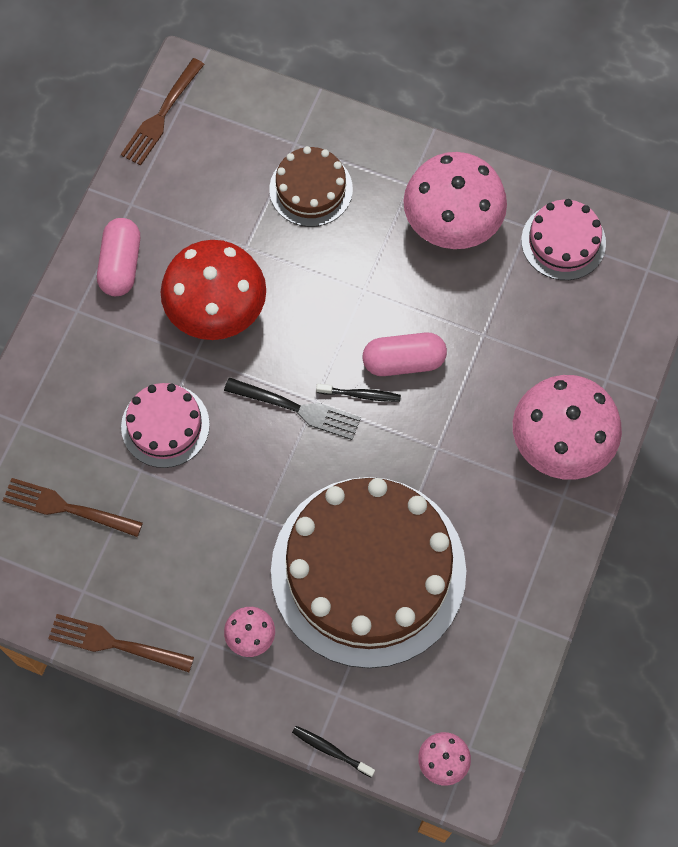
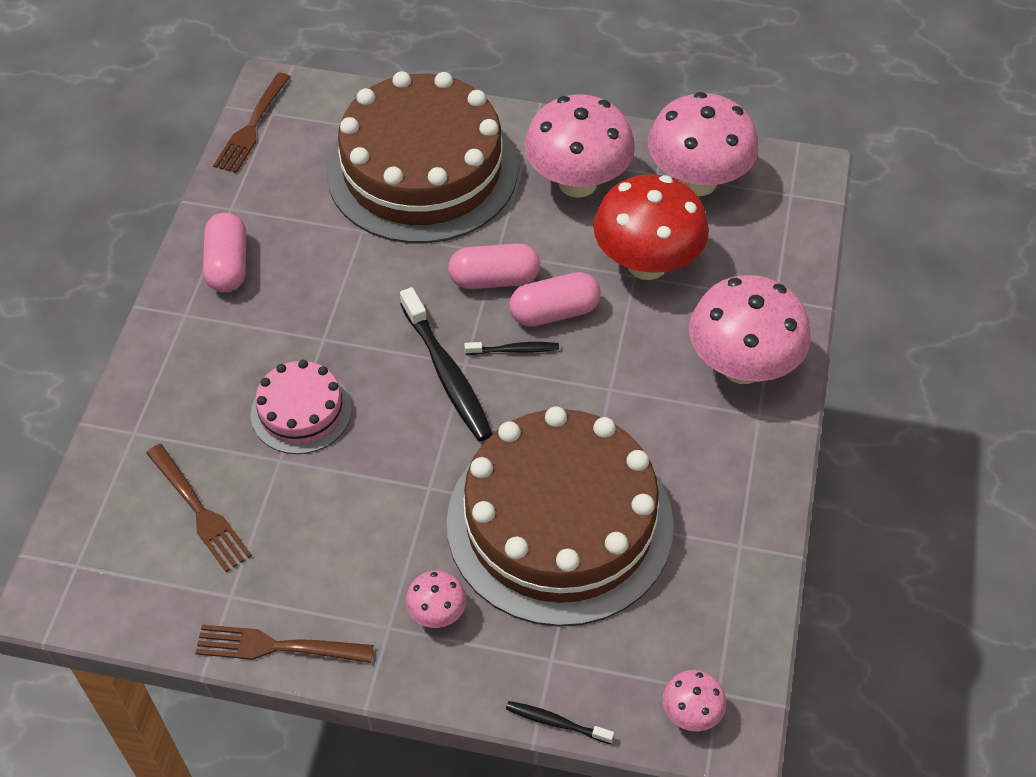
camera: 10 degrees left, 15 degrees down
(67, 508) = (199, 511): brown fork -> brown fork turned 135 degrees counterclockwise
(217, 312) = (341, 294): red mushroom -> red mushroom (646, 264)
(297, 409) = (447, 373): black fork -> black toothbrush
(311, 189) = (422, 170): brown cake -> brown cake, size x2.14
(356, 318) = (494, 279): none -> pink capsule
(563, 242) = (697, 181): pink cake -> pink mushroom

